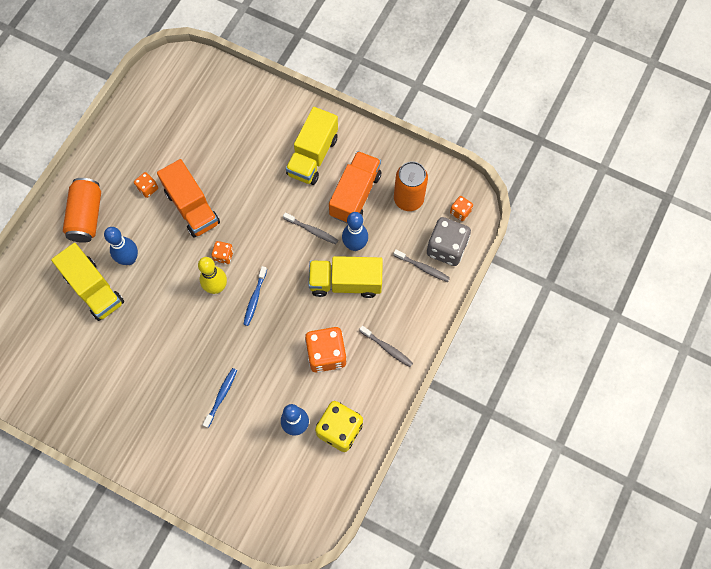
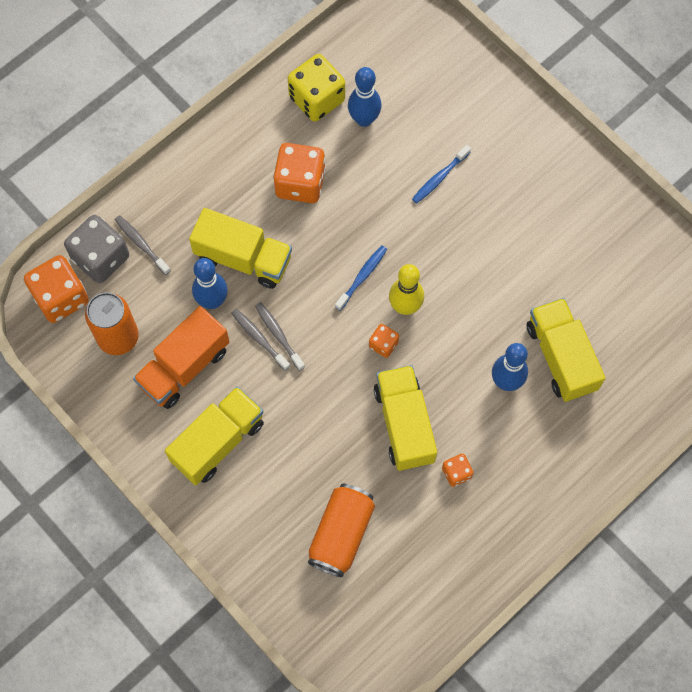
camera: 160 degrees left, 0 degrees up
(86, 216) = (549, 461): orange can -> orange can (341, 534)
(192, 207) = (404, 424): orange truck -> yellow truck
(387, 348) = (226, 166): grey toothbrush -> grey toothbrush (278, 335)
(460, 212) = (61, 297): orange dice -> orange dice, size x1.98

